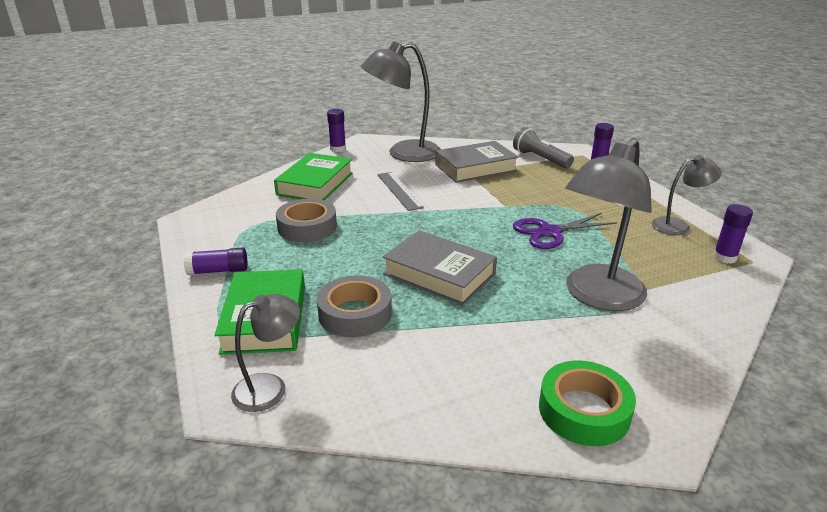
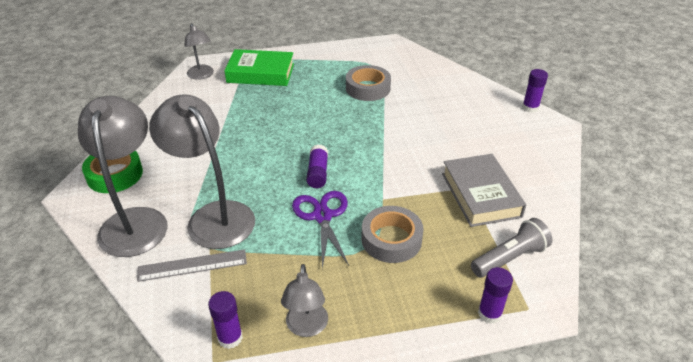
camera: 100 degrees right, 10 degrees up
(218, 271) = (319, 57): purple glue stick -> purple glue stick (318, 173)
(315, 184) = (446, 93): green book -> none
(355, 314) = (250, 103): grey tape -> grey tape (391, 239)
(399, 190) = (427, 136): grey ruler -> grey ruler (192, 265)
(403, 153) = (520, 148): grey lamp -> grey lamp (135, 221)
(439, 274) = (279, 141): grey book -> none

